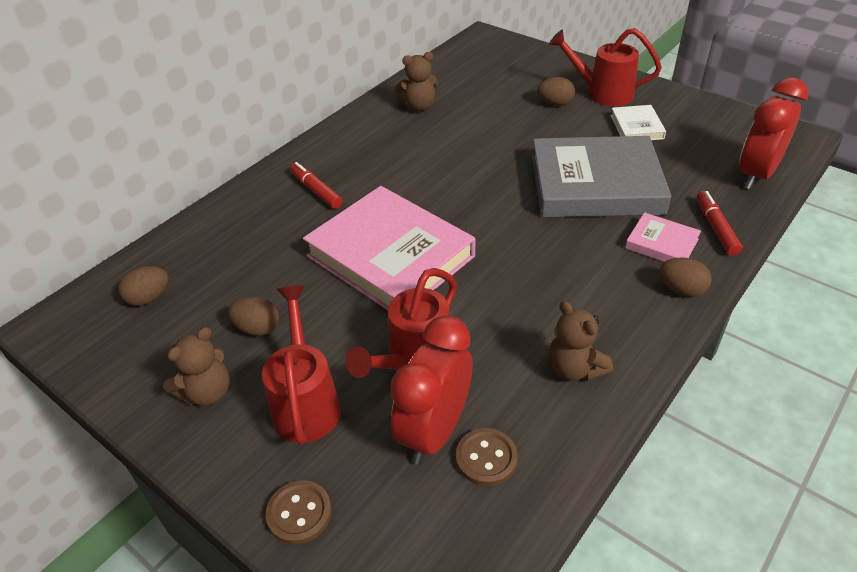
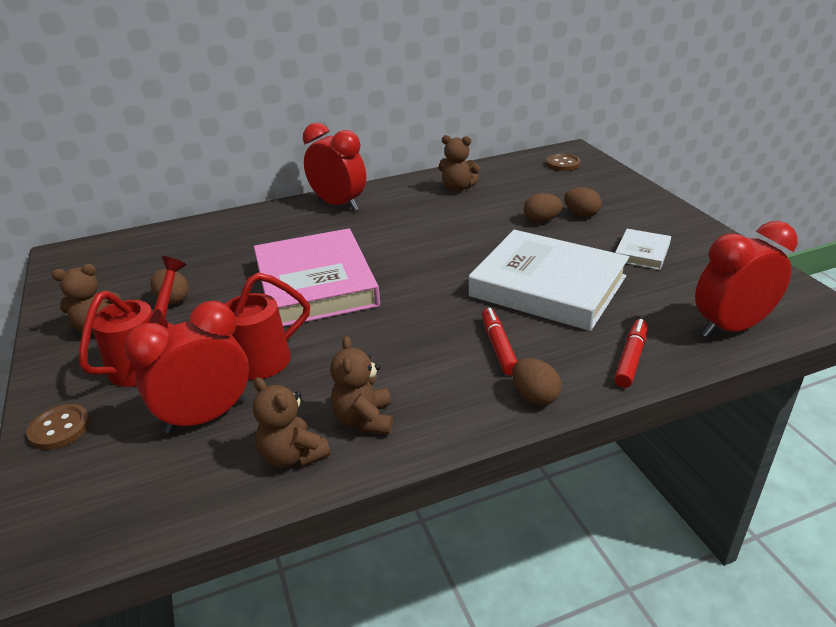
camera: 30 degrees right, 10 degrees down
(149, 298) = (133, 257): brown egg -> brown egg (541, 220)
(316, 190) = (314, 224): red marker -> red marker (498, 346)
(318, 160) = (339, 205): none -> red clock
(486, 458) = (220, 453): brown button -> brown button (563, 164)
(551, 429) = (293, 455): none -> brown teddy bear
(595, 185) = (548, 286): grey book -> white book
(602, 93) = (637, 218): red watering can -> none
(661, 243) = (558, 353): pink book -> none

